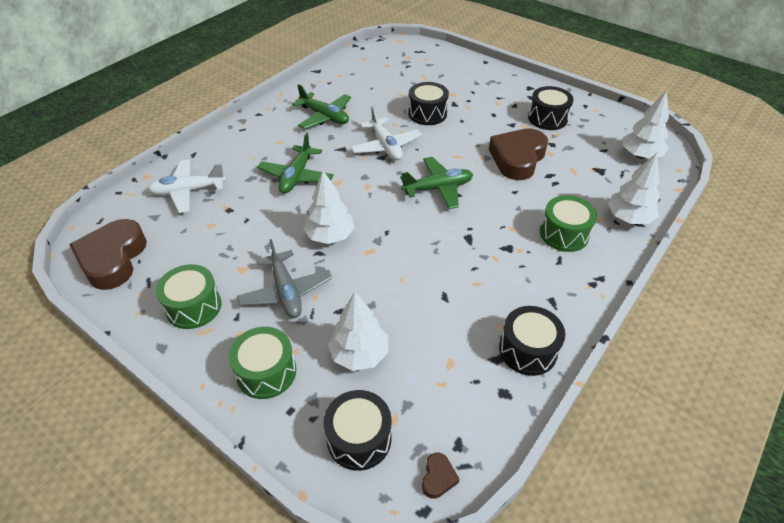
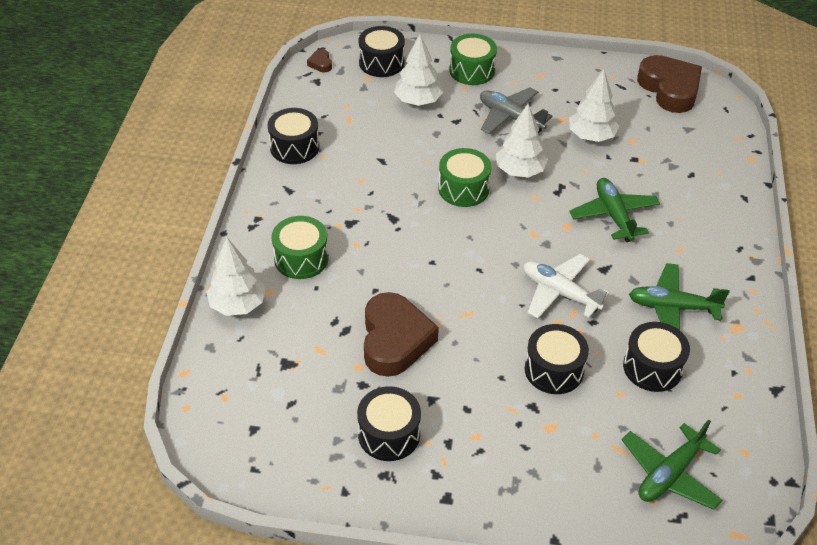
camera: 150 degrees right, 0 degrees up
(188, 191) = (693, 160): white plane -> none
(194, 306) = (566, 84): green drum -> green drum (463, 189)
(370, 97) = (652, 367): none -> black drum
(438, 188) = (459, 260): green plane -> green plane (669, 474)
(640, 155) = (240, 413): white tree -> white tree (591, 136)

